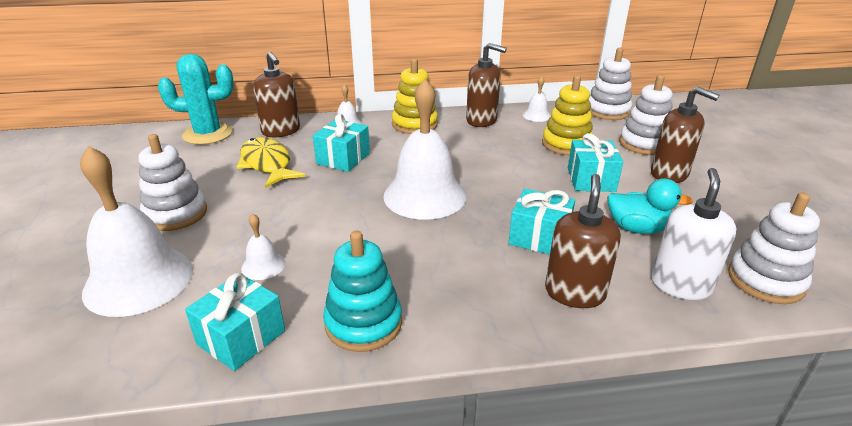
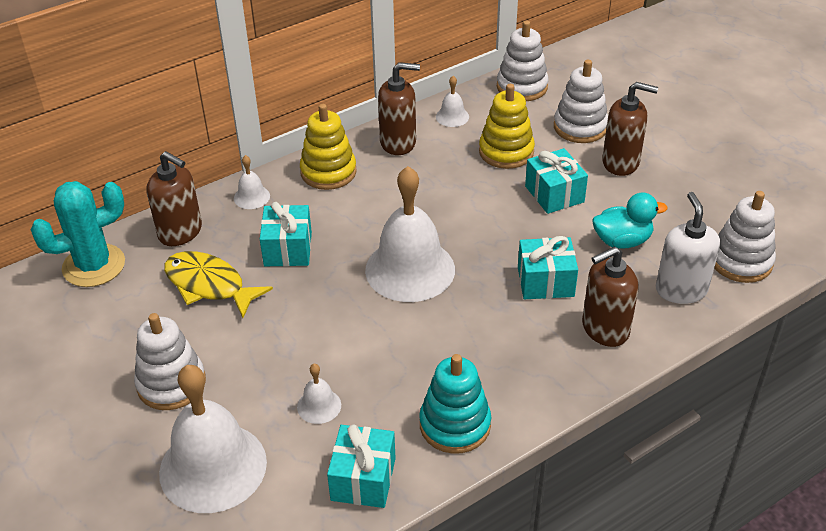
camera: 25 degrees left, 10 degrees up
(574, 292) = (604, 329): brown soap dispenser -> brown soap dispenser turned 105 degrees counterclockwise

